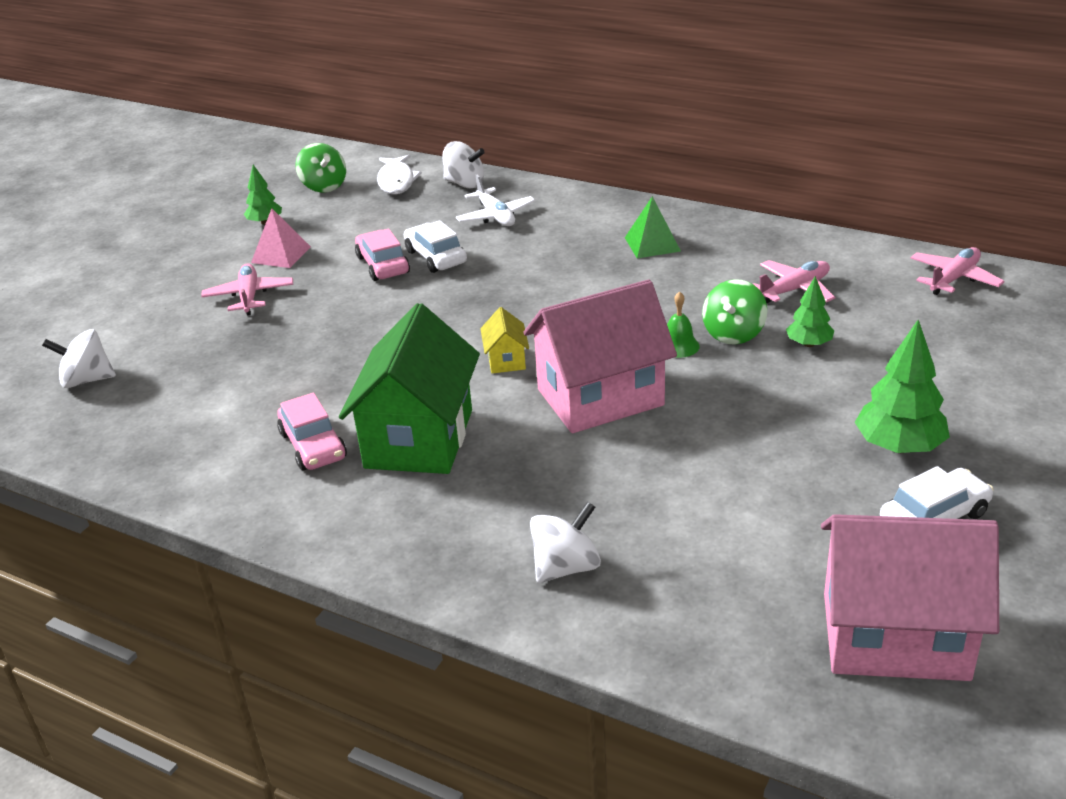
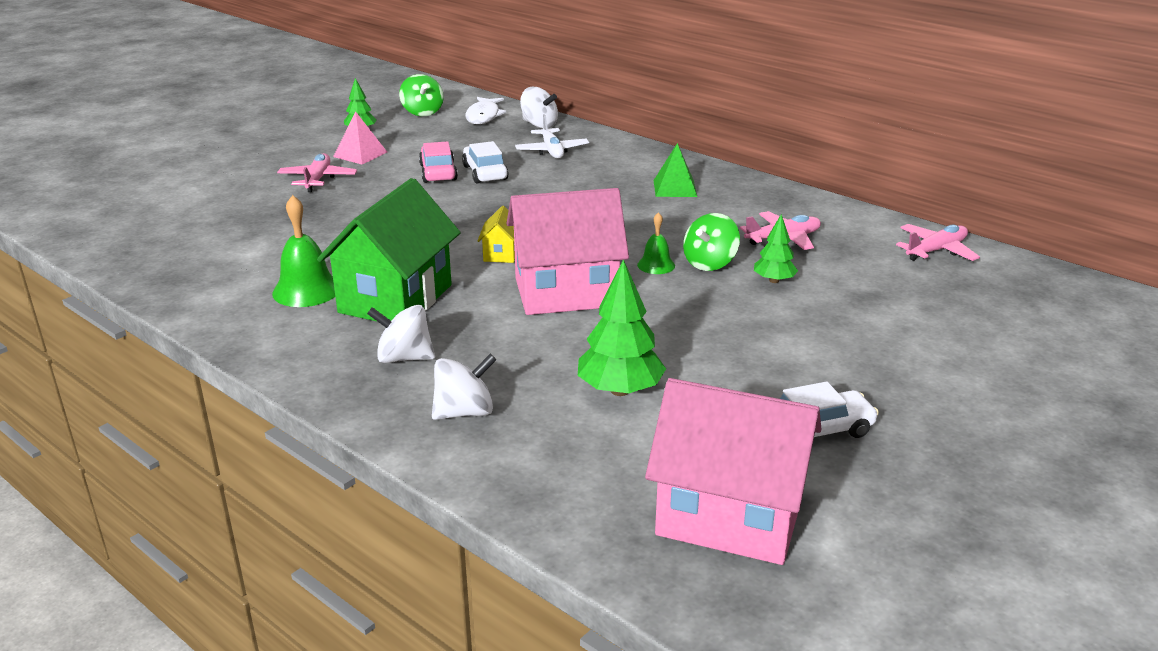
camera: 10 degrees right, 5 degrees down
(87, 380) = (157, 218): white spinning top -> white spinning top (404, 358)
(313, 445) = (306, 290): pink car -> green bell
(898, 447) = (814, 370): green tree -> green tree (620, 390)

